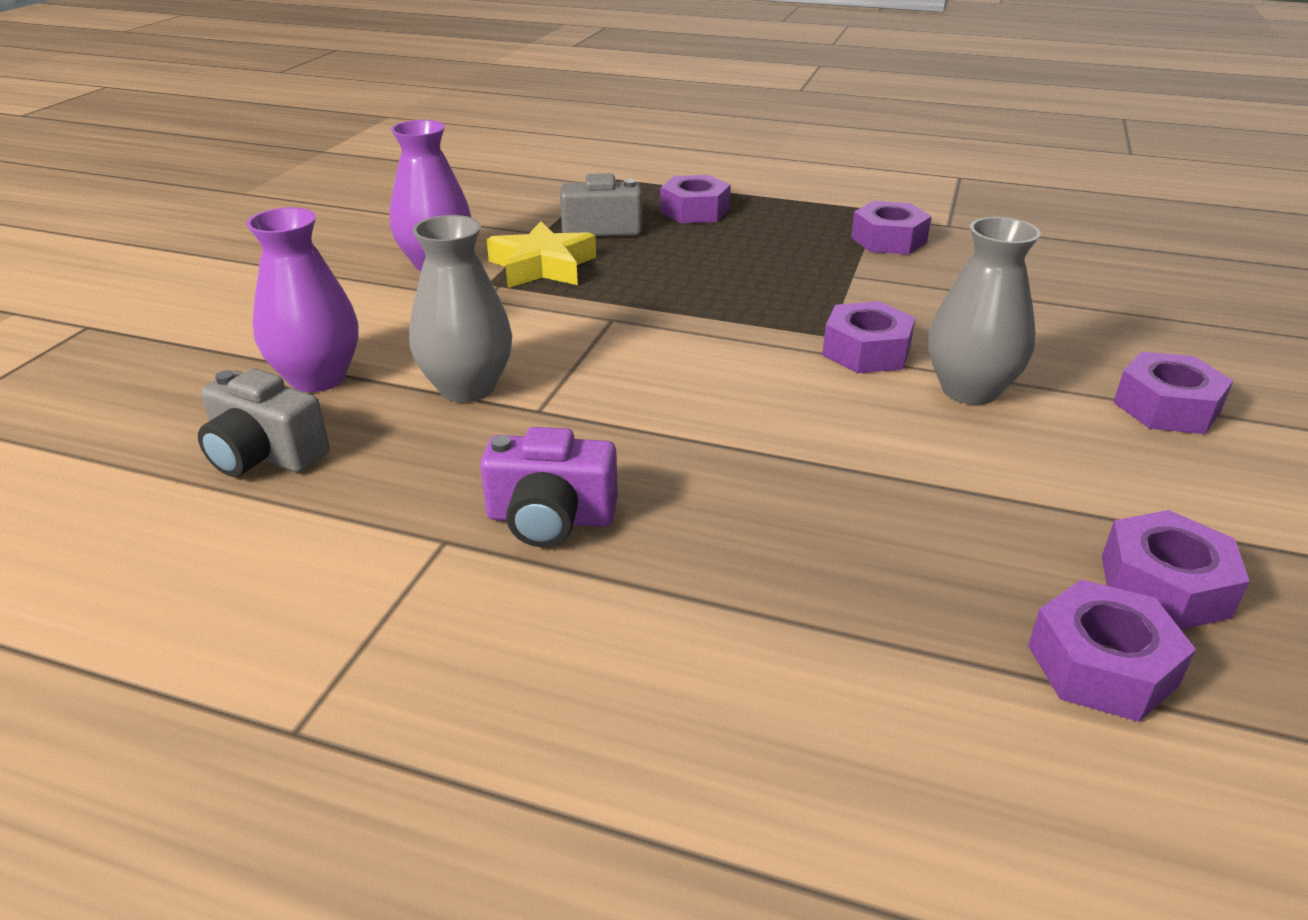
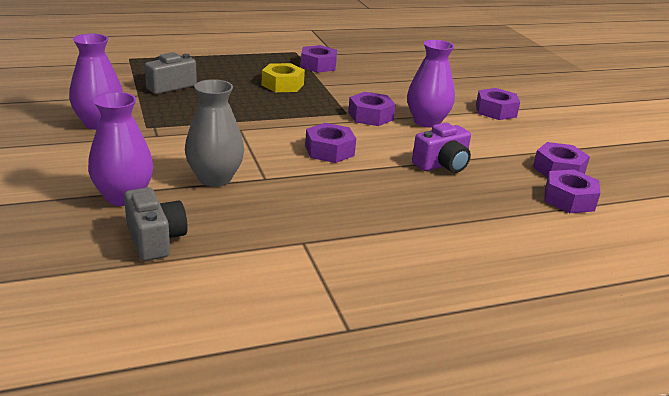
camera: 40 degrees left, 5 degrees down
(265, 455) = (155, 239): grey camera -> grey camera turned 105 degrees counterclockwise
(542, 266) = (165, 112): yellow star -> none
(550, 518) = (335, 218): purple camera -> purple camera (442, 165)
(694, 211) = (206, 68): purple nut -> purple nut (329, 150)
(779, 261) = (282, 85): none -> yellow nut
(969, 390) = (427, 122): grey vase -> purple vase

